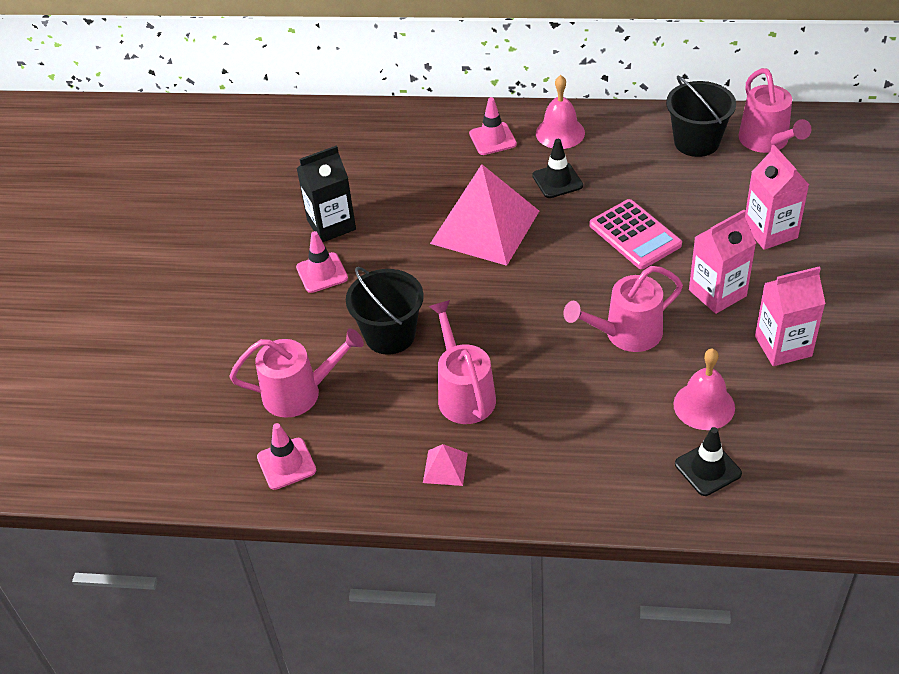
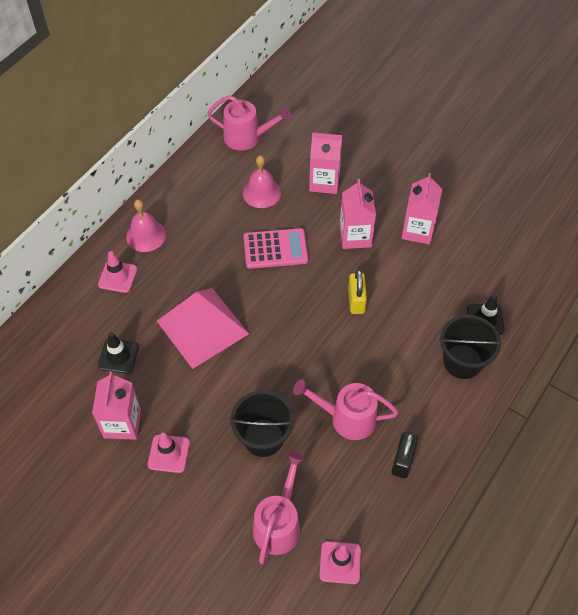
camera: 65 degrees left, 10 degrees up
(331, 225) = (122, 423): black carton -> pink carton
(445, 467) = (402, 461): pink pyramid -> black padlock
(557, 181) = (191, 262): black traffic cone -> black traffic cone (118, 356)
(626, 334) = (356, 301): pink watering can -> yellow padlock
(696, 142) = (218, 170): black bucket -> black bucket (462, 361)
(704, 405) = (438, 294): pink bell -> pink bell (261, 192)

